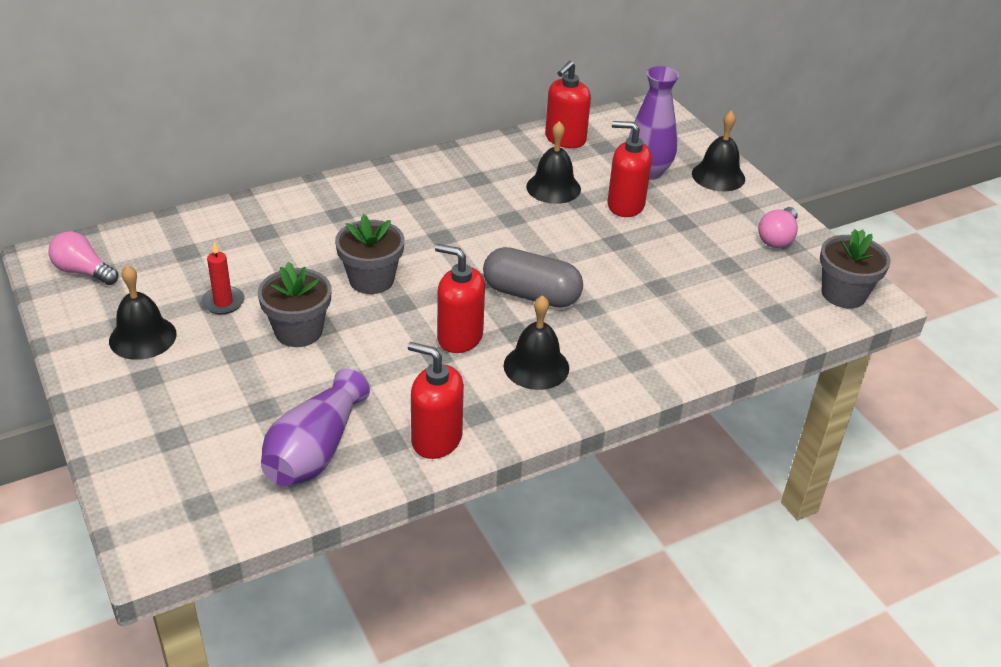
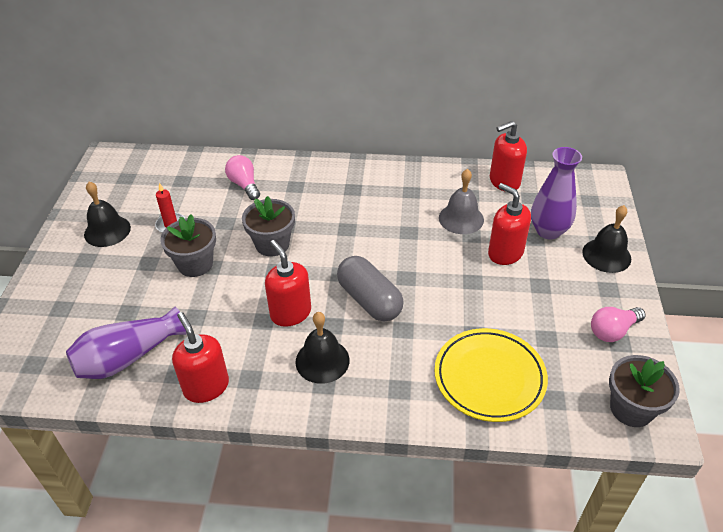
camera: 35 degrees right, 5 degrees up
(83, 271) = (116, 173): pink light bulb -> pink light bulb (244, 185)
(553, 188) = (461, 218): black bell -> grey bell
(707, 317) = (489, 377): none -> yellow plate

